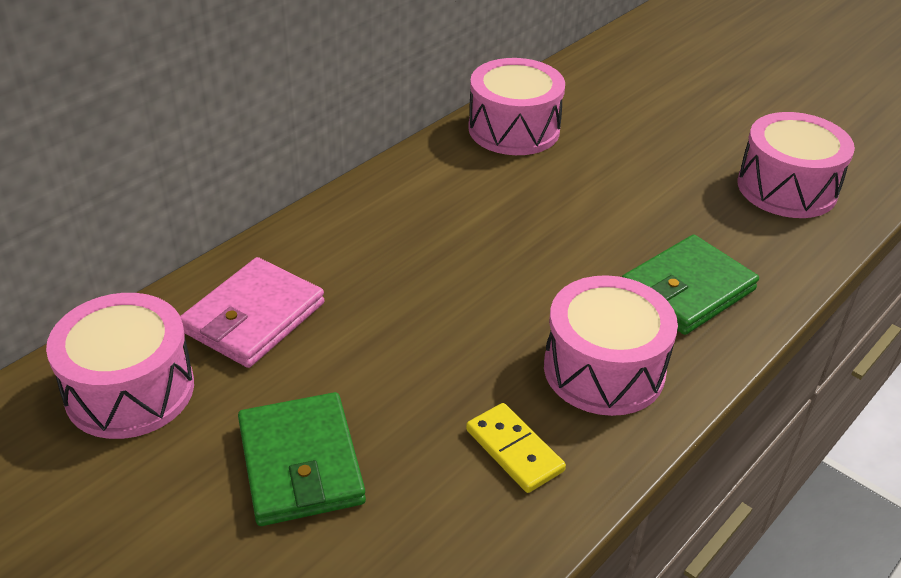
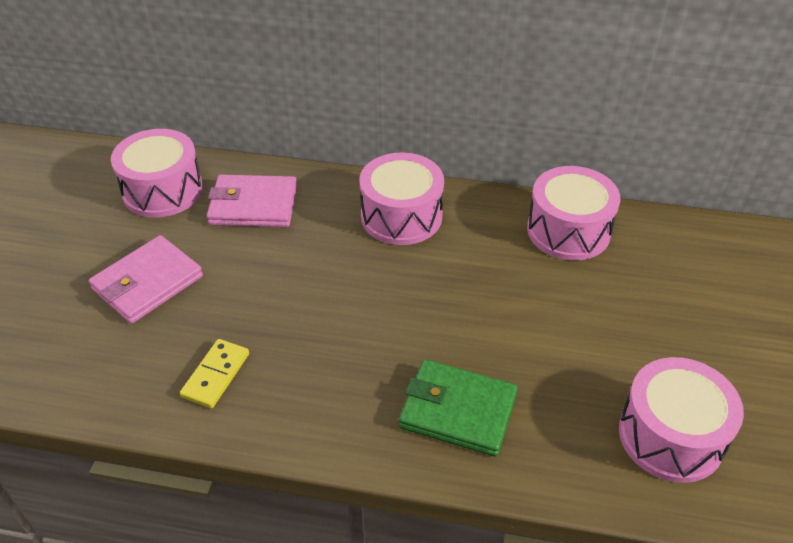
camera: 60 degrees right, 5 degrees up
(301, 463) = (148, 283): green wallet -> pink wallet
(604, 369) = (326, 393): pink drum -> pink drum (401, 216)

